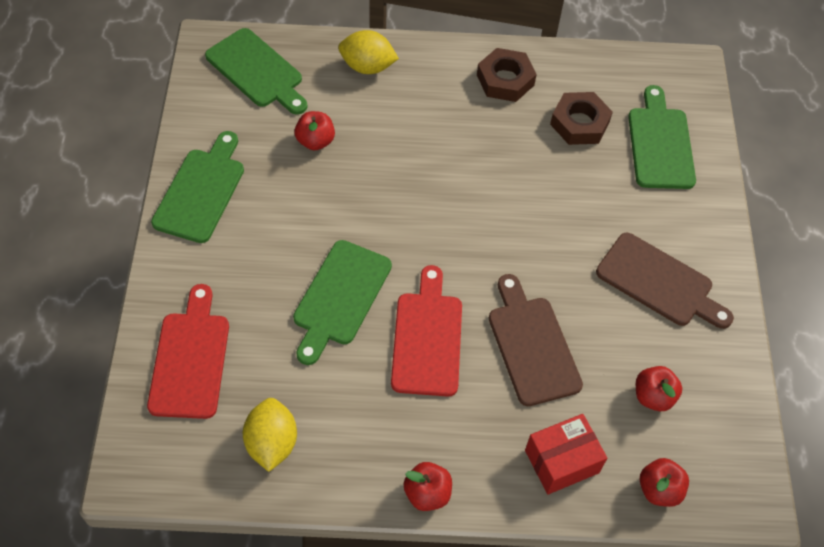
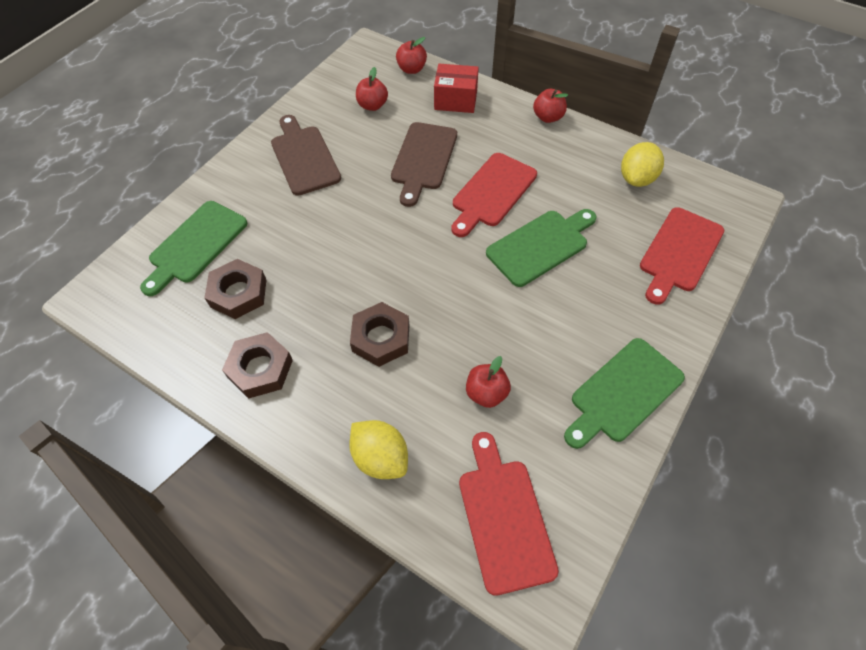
camera: 145 degrees left, 0 degrees up
(257, 71) = (504, 517): green cutting board -> red cutting board
(430, 143) = (381, 338): none -> brown nut

